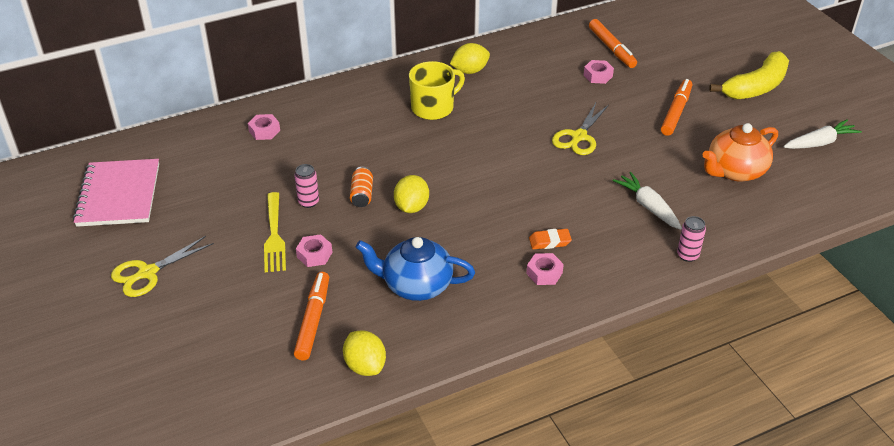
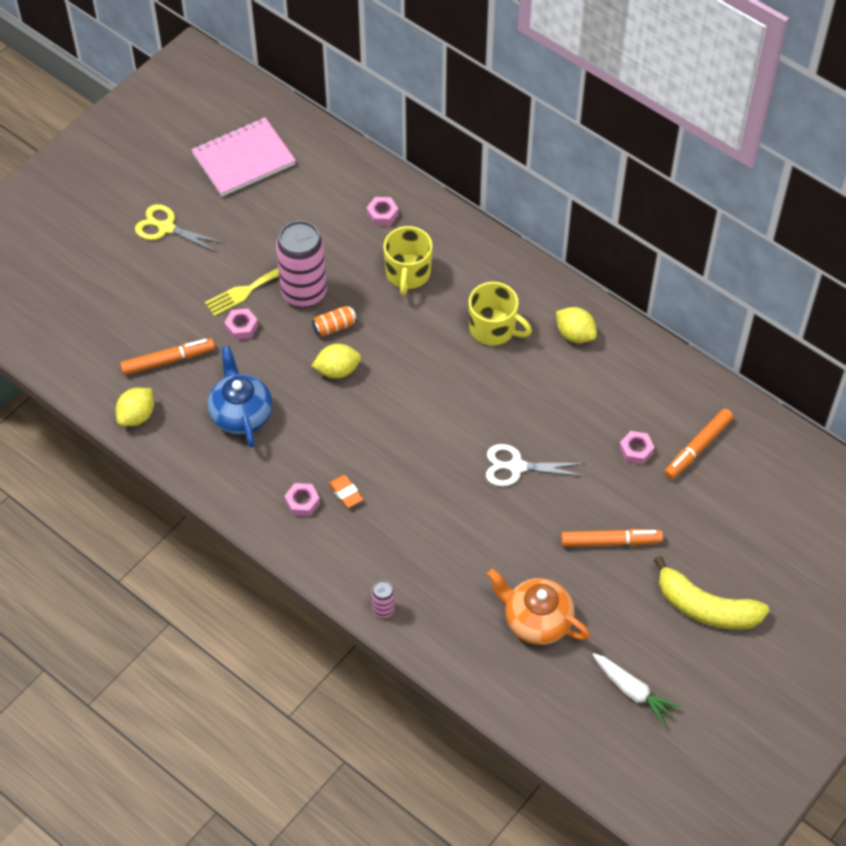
camera: 65 degrees right, 15 degrees up
(308, 202) = (304, 293): pink can -> pink can, size x2.24
(340, 135) = (408, 274): none -> yellow mug
(579, 137) = (516, 467): yellow scissors -> white scissors
(648, 206) = (438, 558): white carrot -> none

